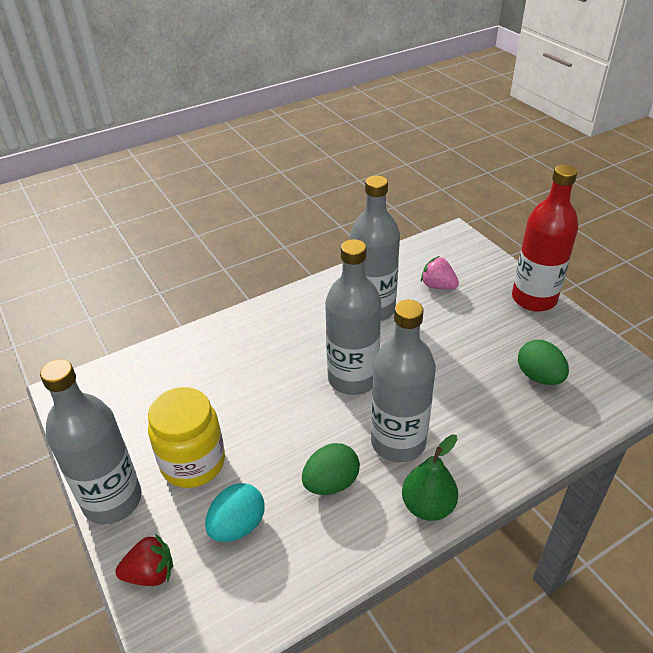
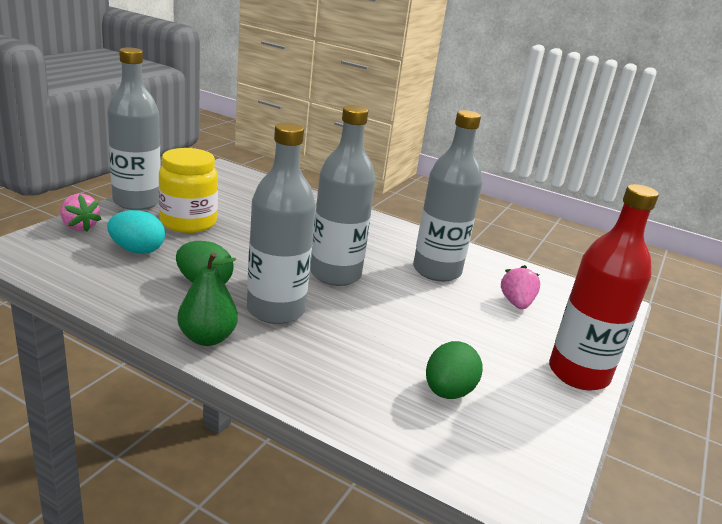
camera: 55 degrees right, 15 degrees down
(150, 573) = (79, 226): red strawberry -> pink strawberry

